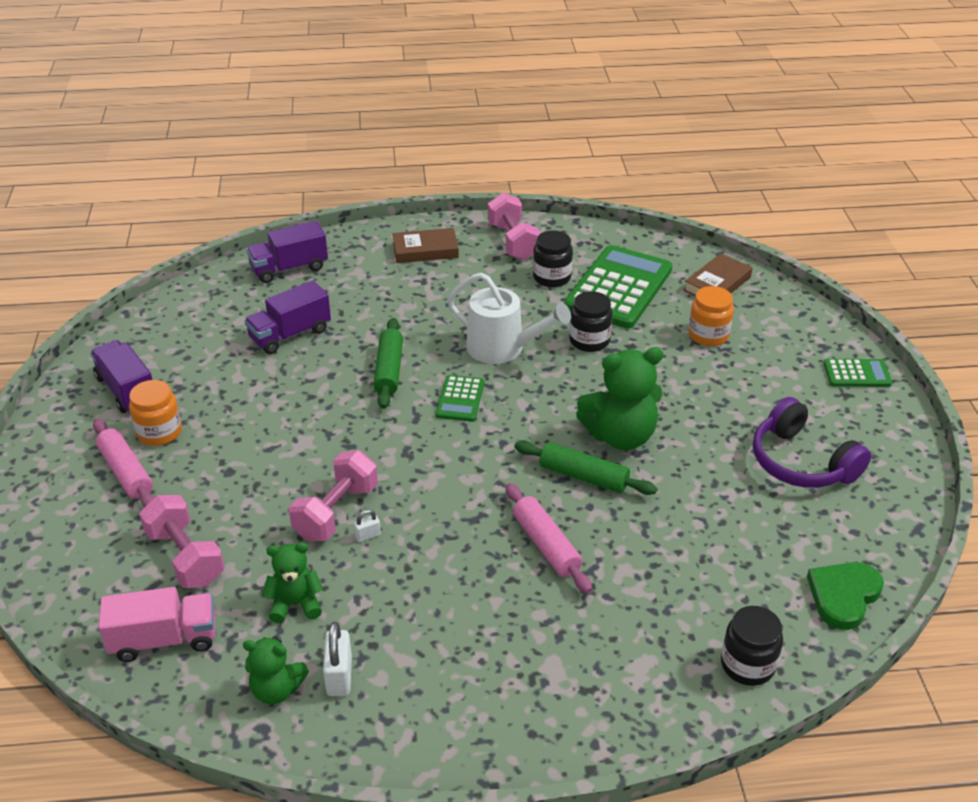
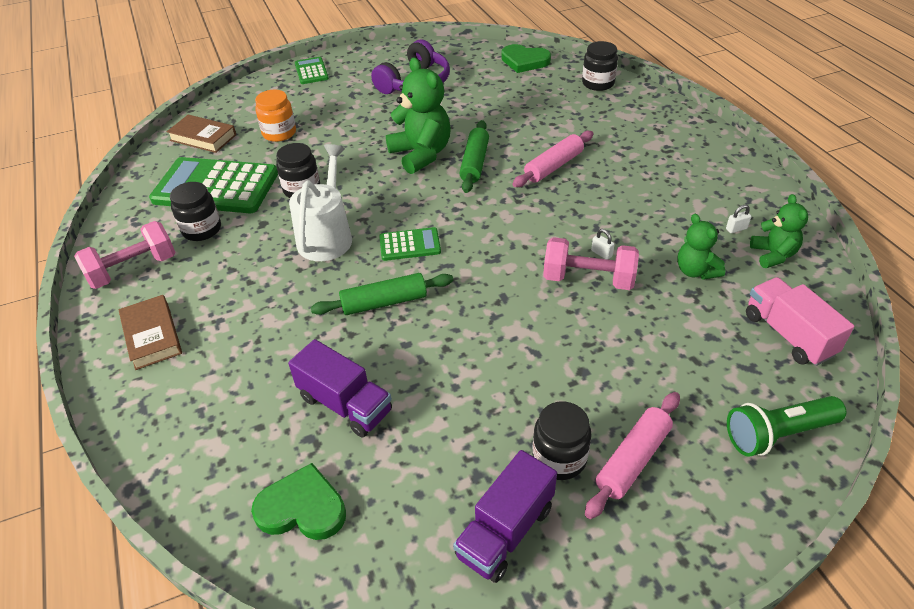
camera: 105 degrees left, 5 degrees up
(76, 572) = (778, 434): none -> green flashlight
(159, 432) = (559, 458): orange jar -> black jar
(186, 557) = (702, 358): pink dumbbell -> none
(217, 306) = (302, 508): none -> green heart
(289, 268) = (201, 458): purple truck -> none
(339, 676) = (736, 229): white padlock -> white padlock, size x0.55

